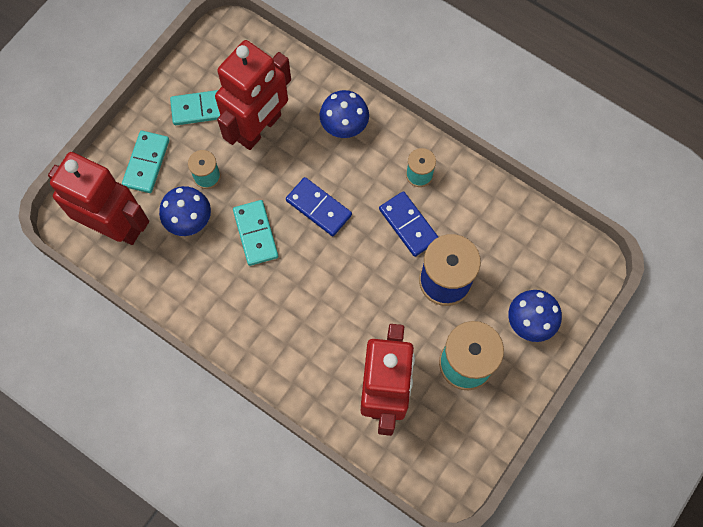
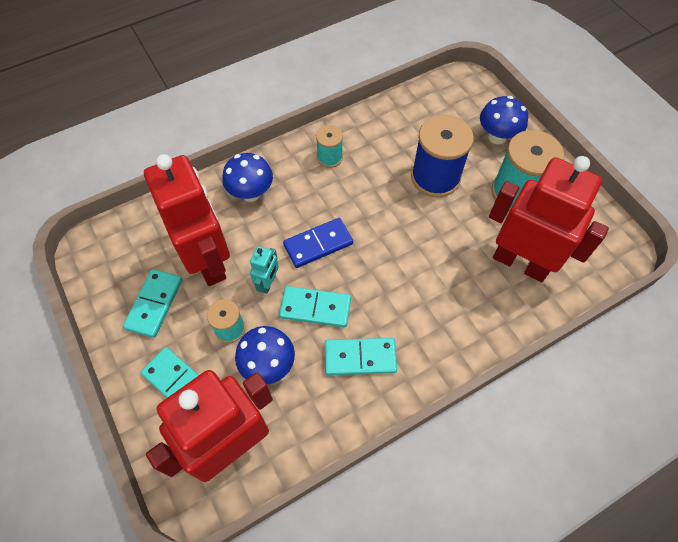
camera: 65 degrees left, 10 degrees down
(227, 289) = (360, 357): none -> turquoise domino
(261, 185) = (268, 283): none -> turquoise robot
(408, 225) = (371, 183): blue domino -> none

